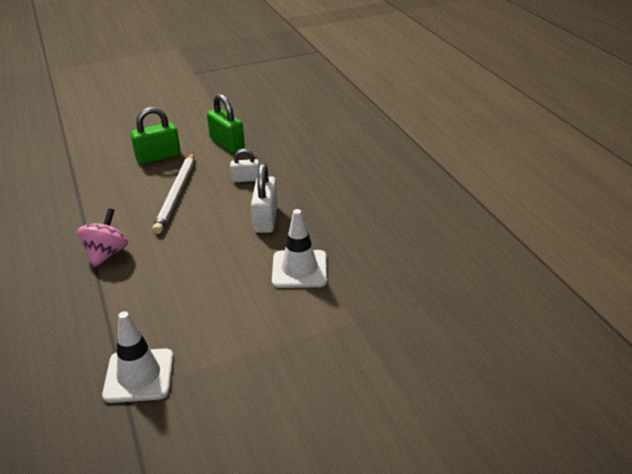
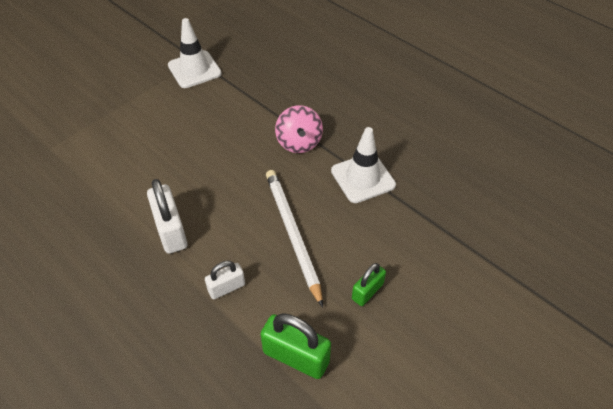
camera: 155 degrees right, 15 degrees up
(158, 157) = (367, 291): green padlock -> green padlock, size x0.61
(299, 269) = (111, 181): white traffic cone -> white traffic cone (363, 178)

